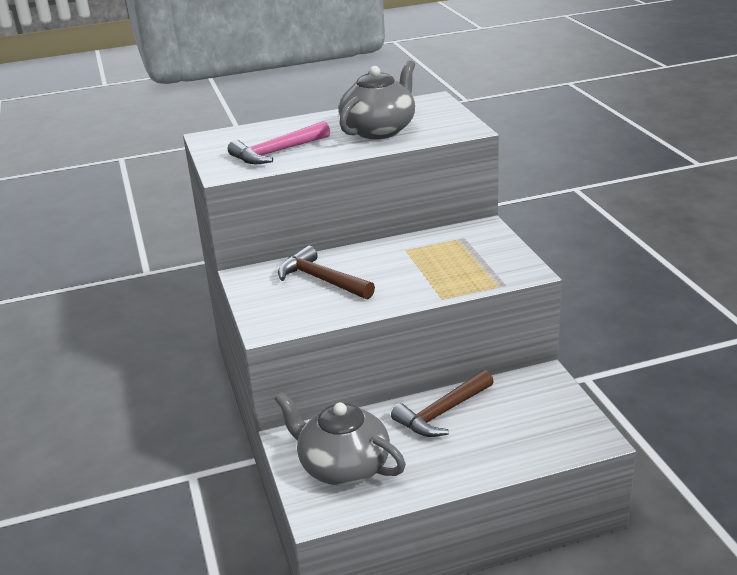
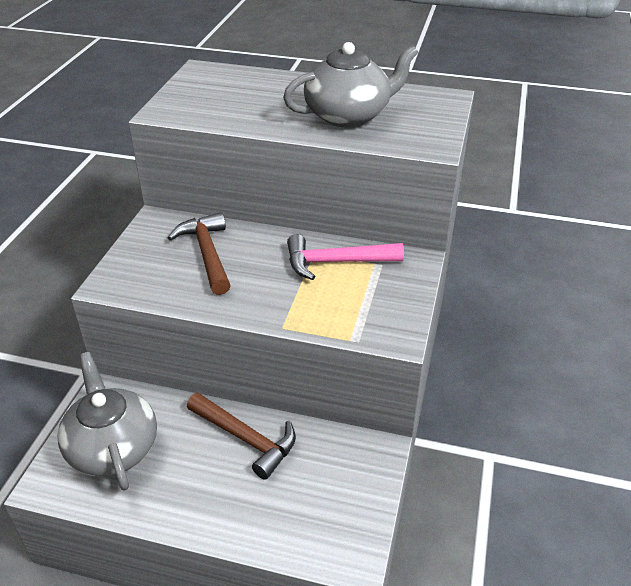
camera: 30 degrees right, 10 degrees up
(277, 152) = (230, 107): pink hammer -> pink hammer (335, 262)
(442, 413) = (246, 439): brown hammer -> brown hammer turned 135 degrees counterclockwise

